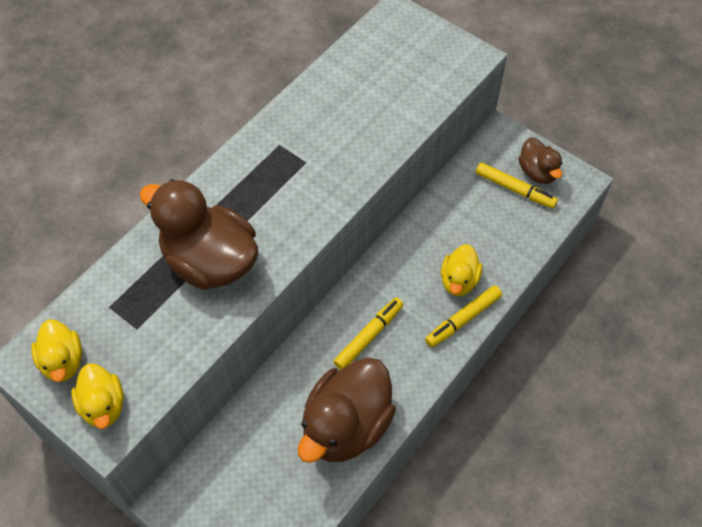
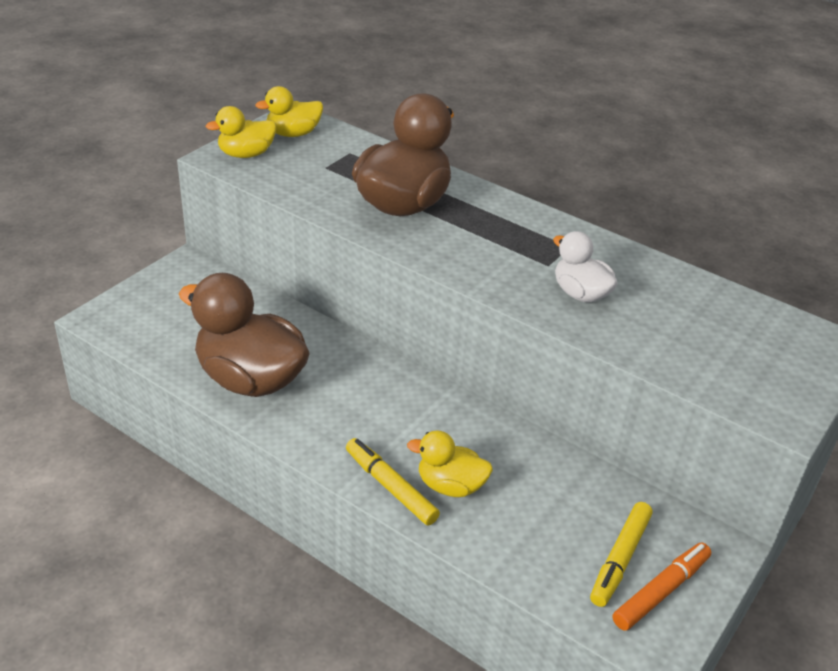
camera: 85 degrees right, 20 degrees down
(344, 146) = (580, 294): none -> white duck
(369, 336) = (364, 399): yellow marker -> none
(537, 172) = (661, 591): brown duck -> orange marker

